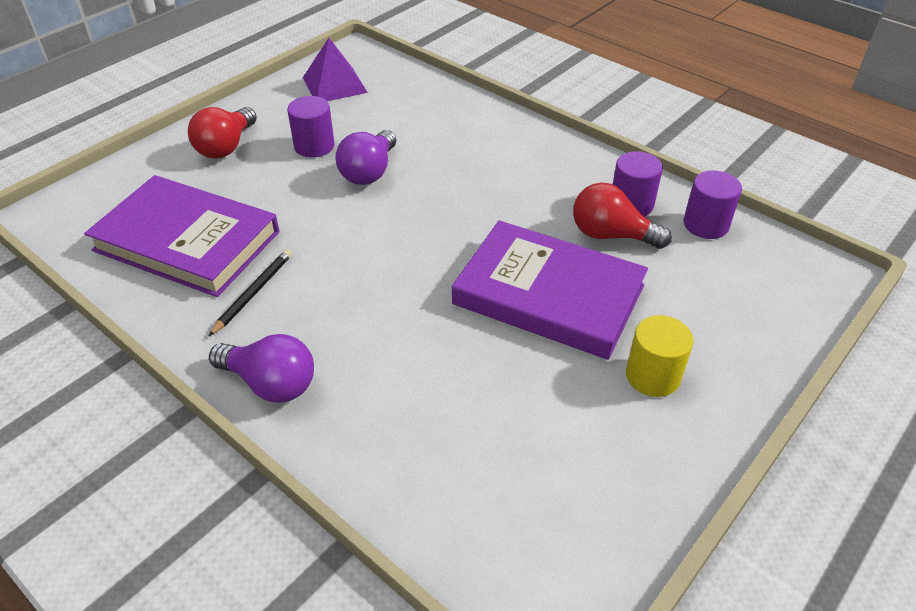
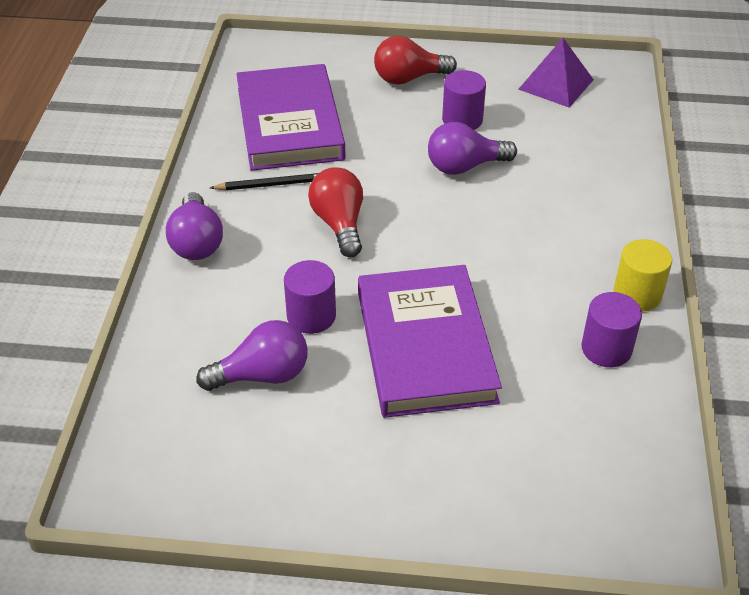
camera: 55 degrees right, 0 degrees up
(494, 417) = (262, 375): none -> purple light bulb
(611, 235) = (545, 353): red light bulb -> red light bulb (339, 224)
(652, 376) = (390, 455): yellow cylinder -> yellow cylinder (637, 294)
(706, 224) = (636, 416): purple cylinder -> purple cylinder (311, 316)

